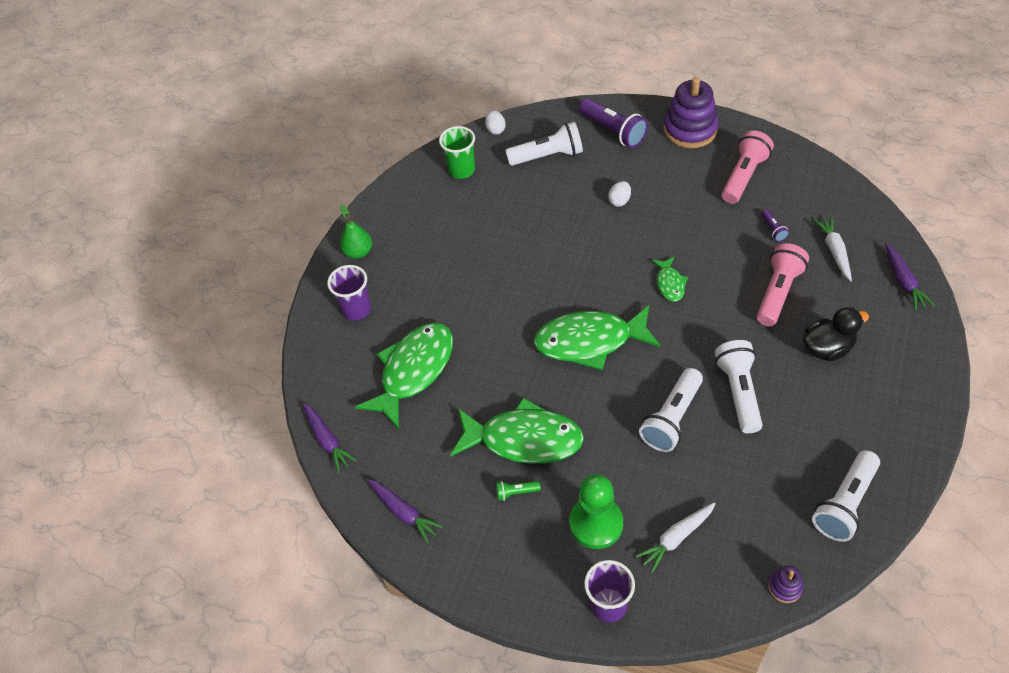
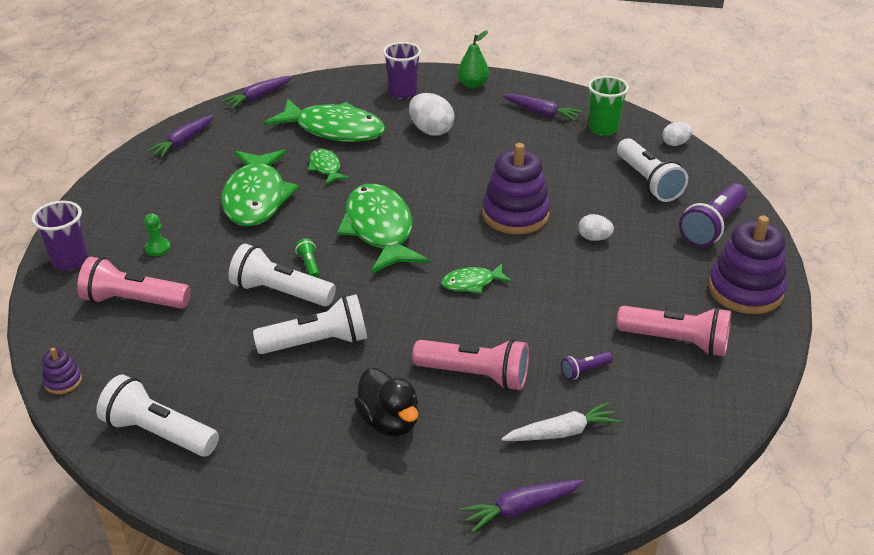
camera: 75 degrees right, 15 degrees down
(424, 207) = (541, 113): none -> purple carrot
(435, 292) = (431, 130): none -> white egg
(482, 380) = (325, 168): none -> green fish
(516, 492) = (197, 198): green flashlight -> green flashlight (309, 265)
(580, 245) = (515, 214): none -> purple stacking toy
(596, 523) = (158, 248): green pawn -> green pawn, size x0.46
(676, 538) = (134, 301): white carrot -> pink flashlight

